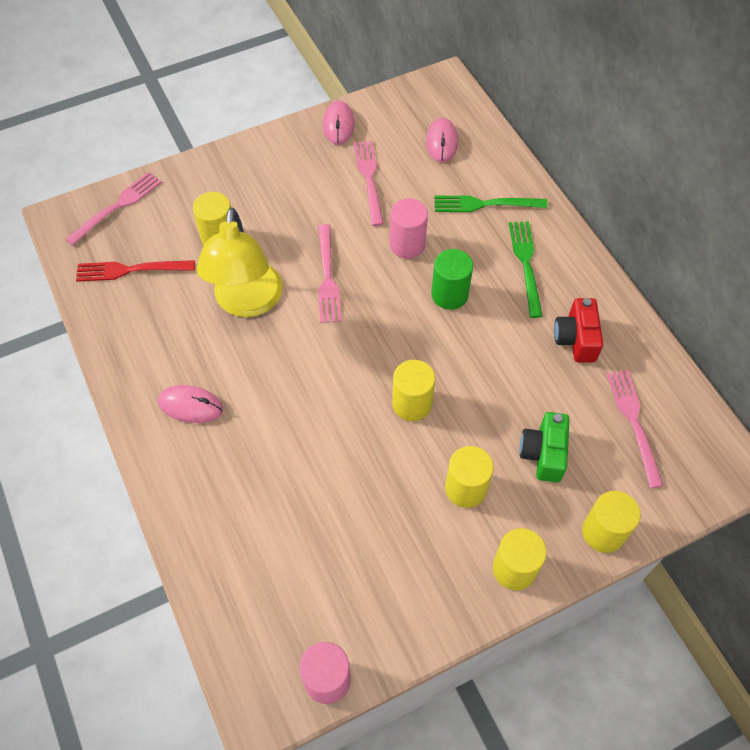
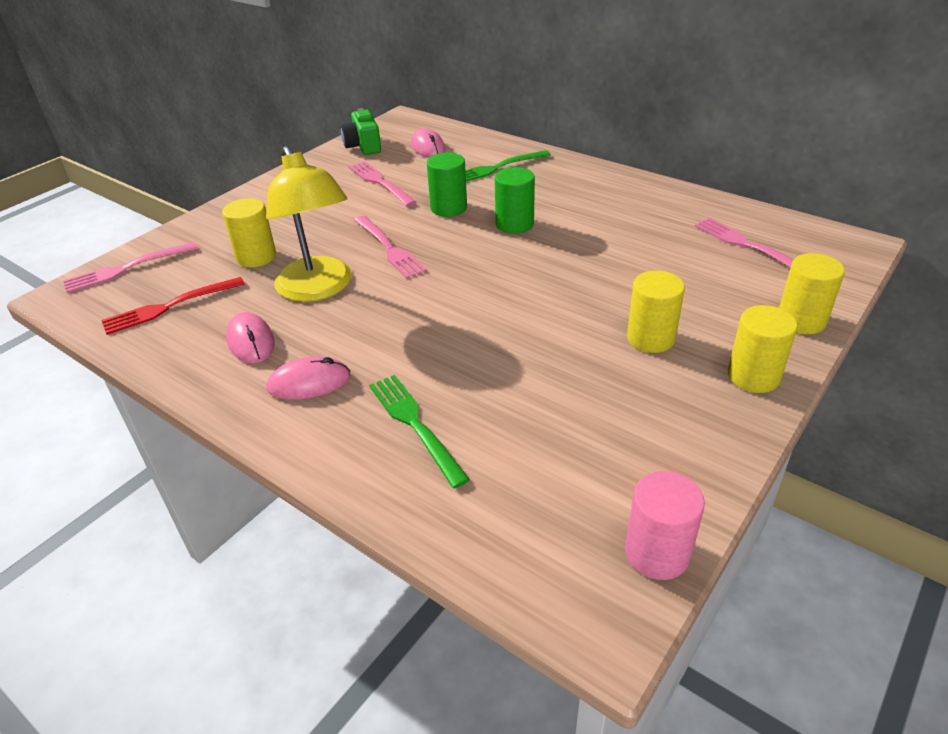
camera: 25 degrees left, 20 degrees down
(117, 206) = (126, 269): pink fork -> pink fork turned 135 degrees counterclockwise
(338, 125) = (326, 162): pink mouse -> pink mouse (251, 341)
(407, 244) = (448, 208): pink cylinder -> green cylinder
(412, 404) = (544, 301): yellow cylinder -> none
(525, 264) = (563, 189): green fork -> green fork (414, 424)
(543, 454) = (695, 290): green camera -> green camera (363, 146)
(576, 339) = (648, 215): red camera -> none

